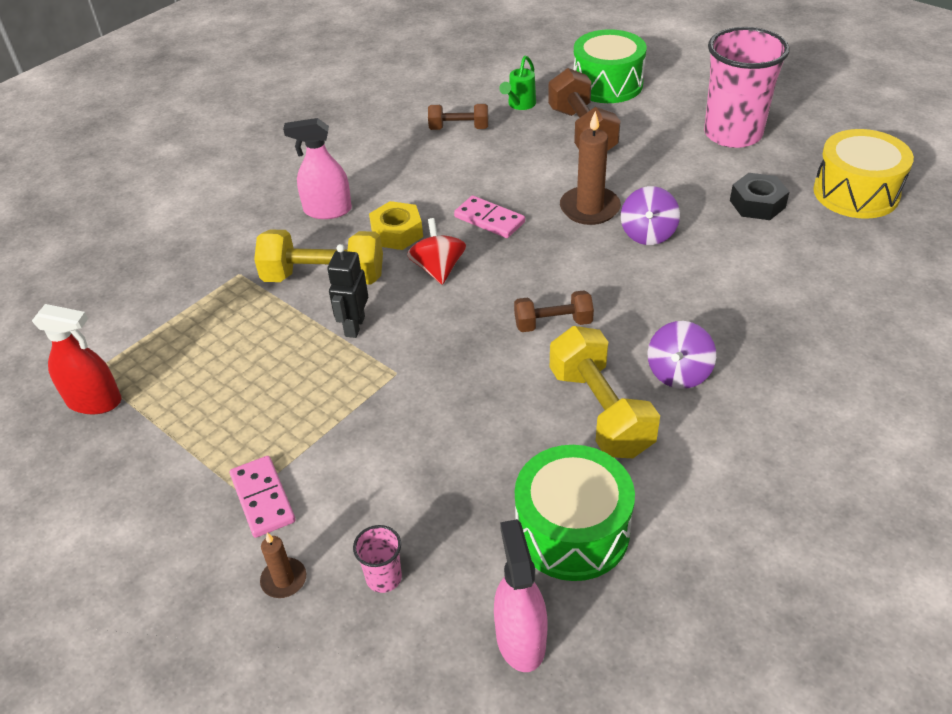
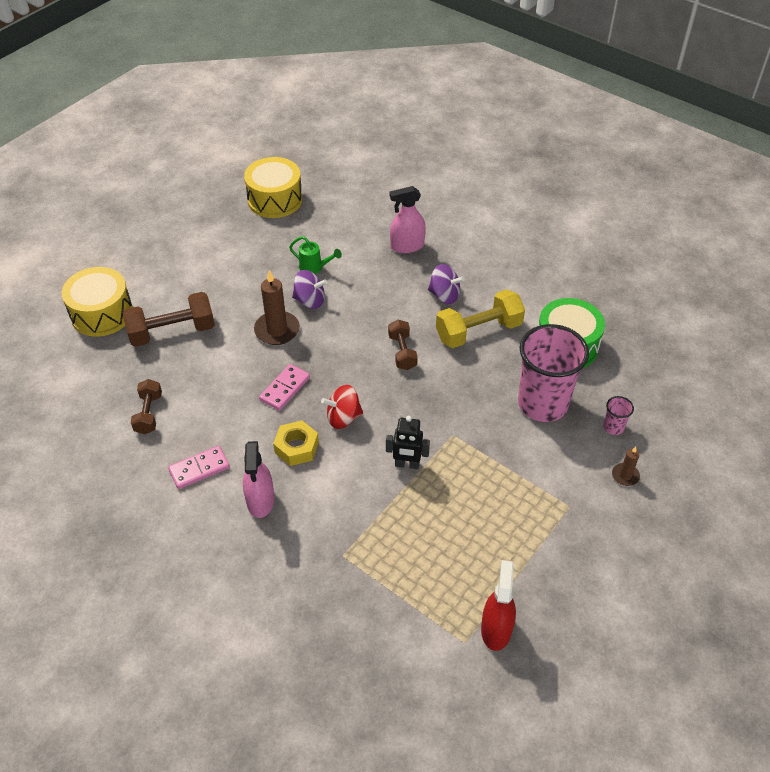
camera: 95 degrees left, 5 degrees up
(262, 498) = (569, 497): pink domino -> pink domino (199, 469)
(324, 277) = (350, 491): yellow dumbbell -> none
(519, 105) = (120, 372): green watering can -> green watering can (314, 268)
(520, 639) = (636, 367): pink spray bottle -> pink spray bottle (407, 246)
(607, 84) = (102, 313): green drum -> yellow drum
(733, 134) = (194, 248): pink cup -> pink cup (542, 404)
(757, 204) = (281, 245): black nut -> none

